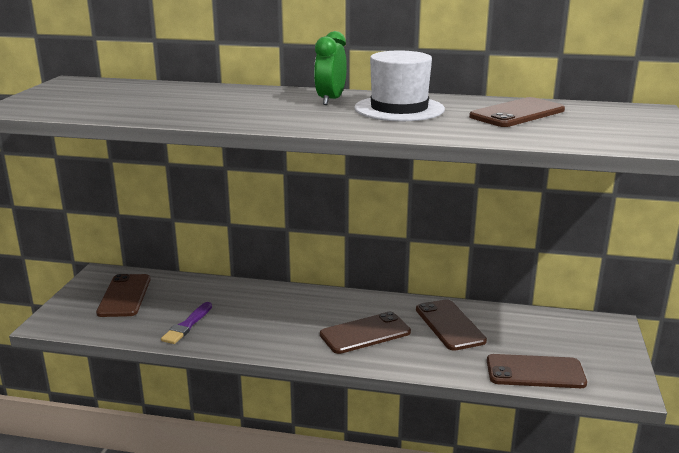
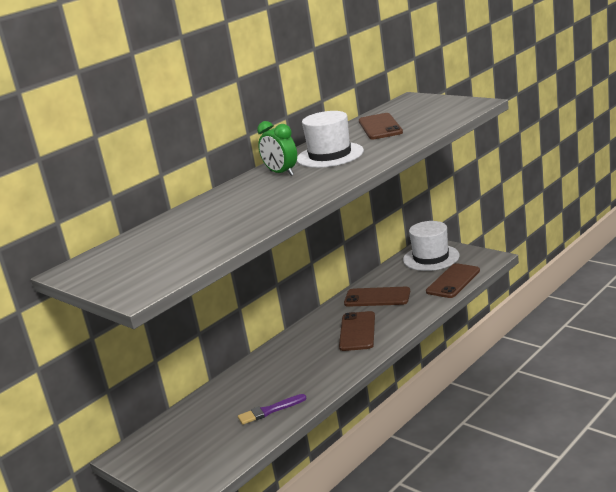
camera: 55 degrees left, 0 degrees up
(124, 296) = (184, 442): brown phone -> none
(187, 325) = (270, 411): purple brush -> purple brush turned 105 degrees clockwise
(580, 337) = (431, 258): none -> white hat

